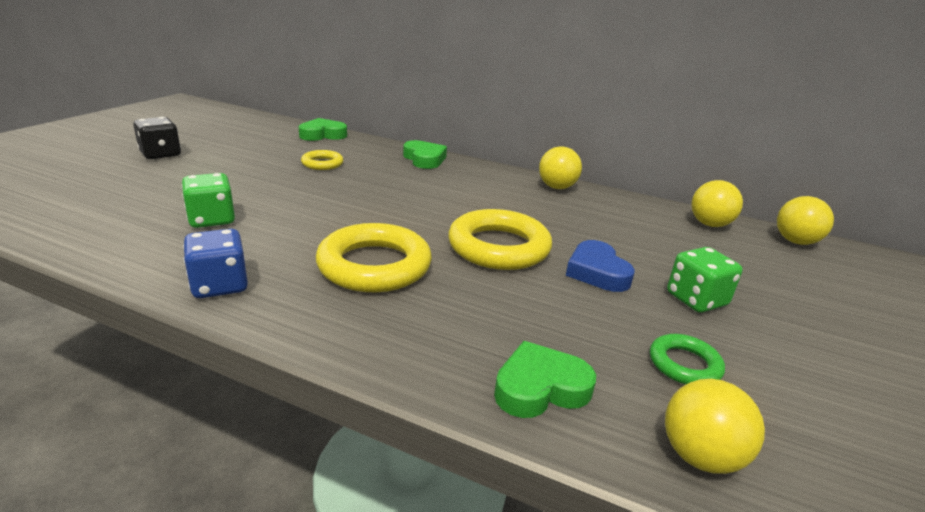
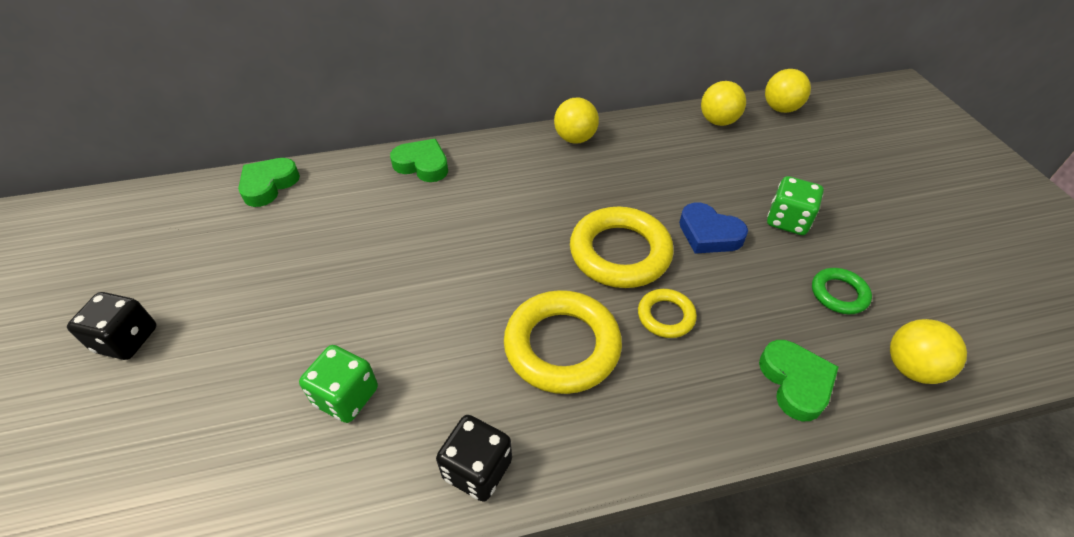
camera: 35 degrees left, 20 degrees up
(219, 285) = (477, 469): blue dice -> black dice
(322, 164) = (335, 236): yellow ring -> yellow ring (666, 316)
(540, 388) = (795, 382): green heart -> green heart turned 135 degrees clockwise

